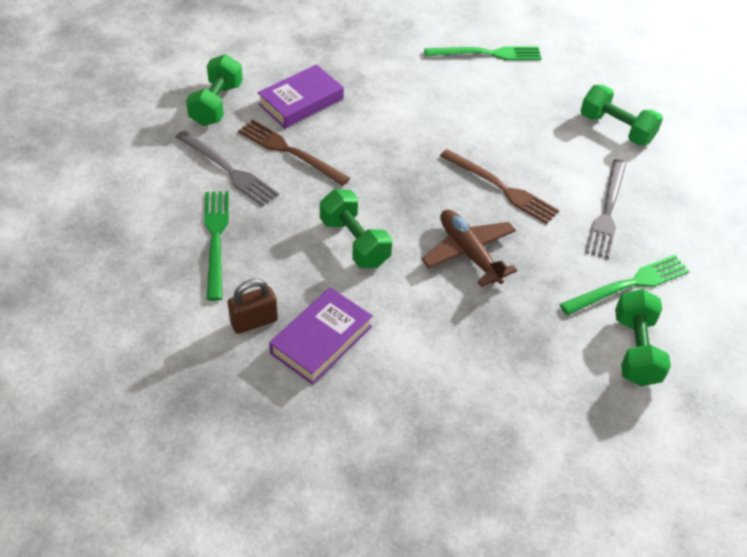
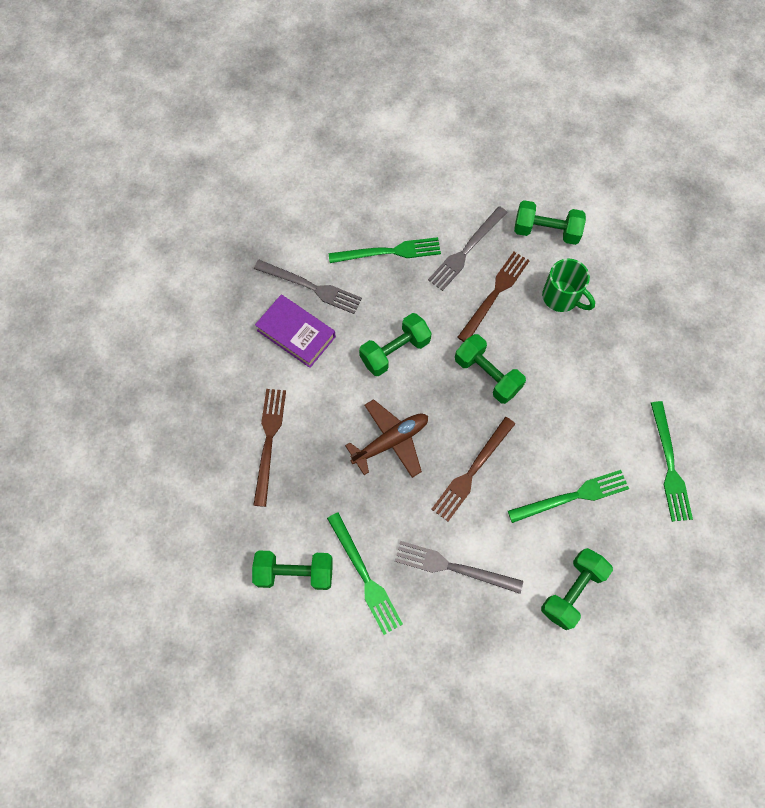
camera: 90 degrees right, 20 degrees up
(254, 321) = (311, 287): brown padlock -> grey fork
(301, 102) = (561, 297): purple book -> green mug
(389, 166) = (487, 375): none -> green dumbbell
(472, 373) = (269, 441): none -> brown fork
(523, 118) = (572, 496): none -> green fork

